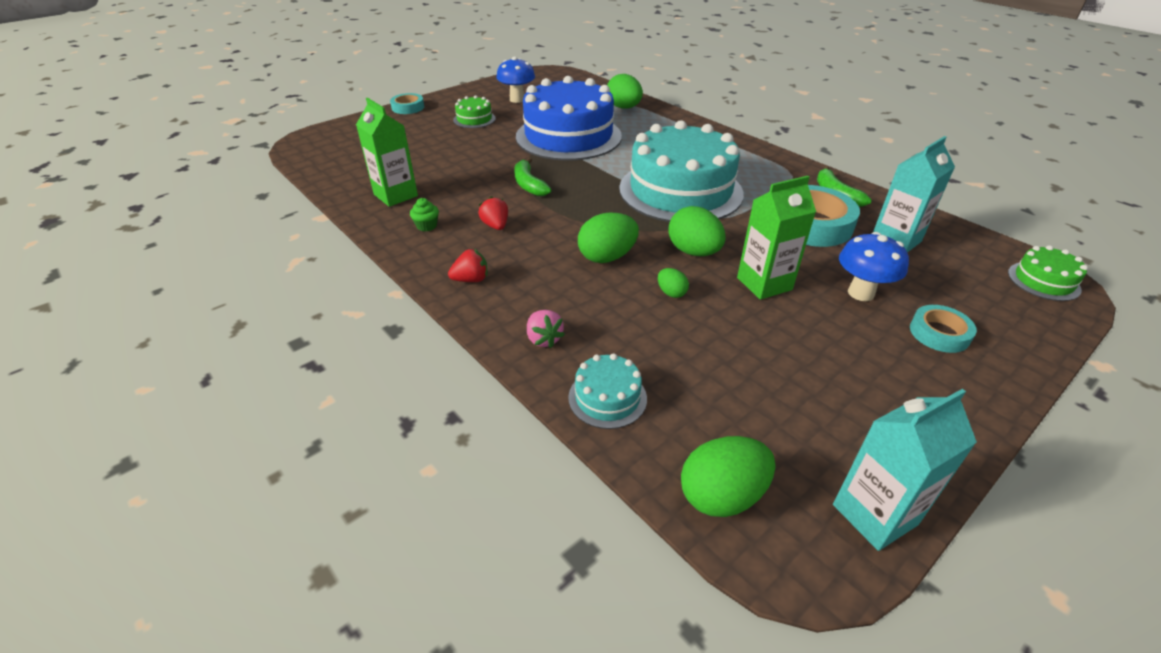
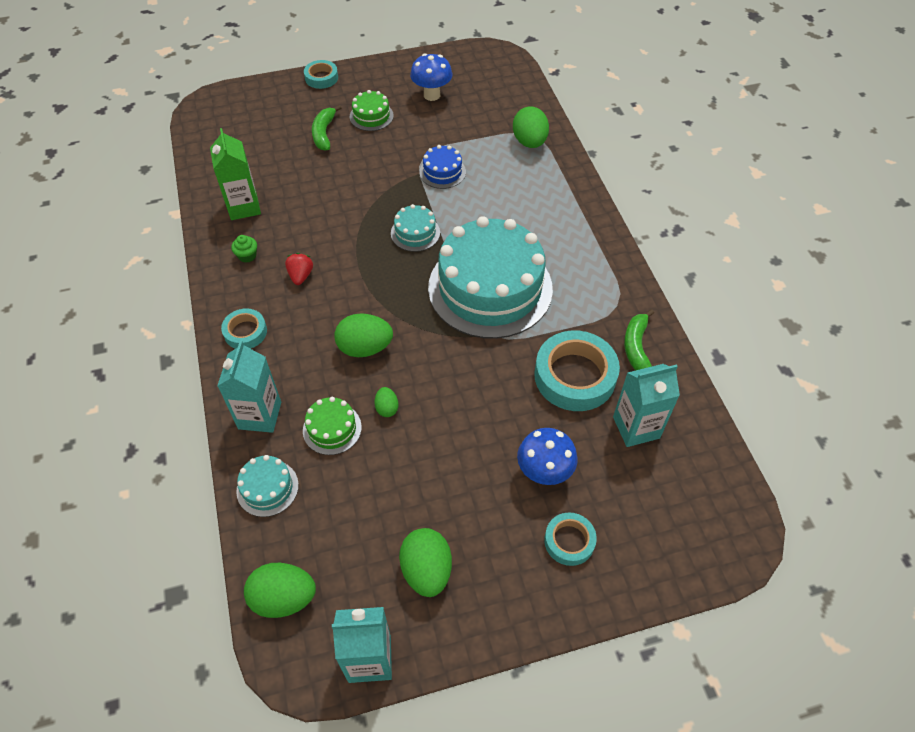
camera: 25 degrees right, 15 degrees up
(471, 280) = (245, 332): red strawberry -> turquoise tape
(529, 184) = (361, 231): green banana -> green banana (324, 133)
(544, 339) = (260, 415): pink strawberry -> turquoise carton
(568, 136) = (442, 172): blue cake -> blue cake, size x0.42
(580, 174) = (415, 233): none -> turquoise cake
(693, 252) = (441, 370): green egg -> green egg (426, 570)
(764, 284) = (470, 429): green carton -> none
(1043, 281) = (728, 529): green cake -> green cake (332, 428)

